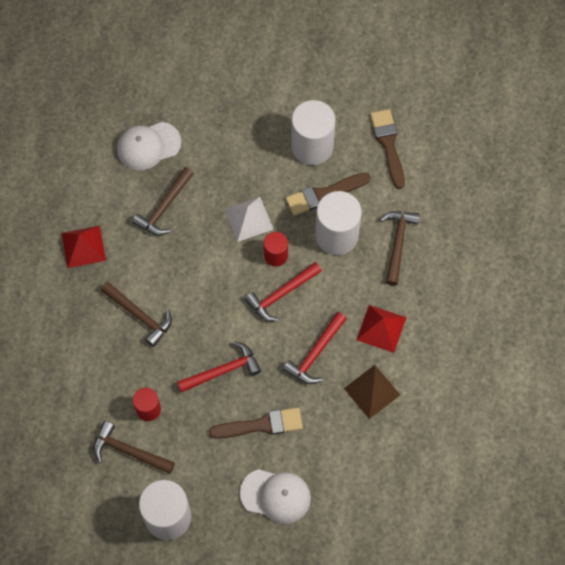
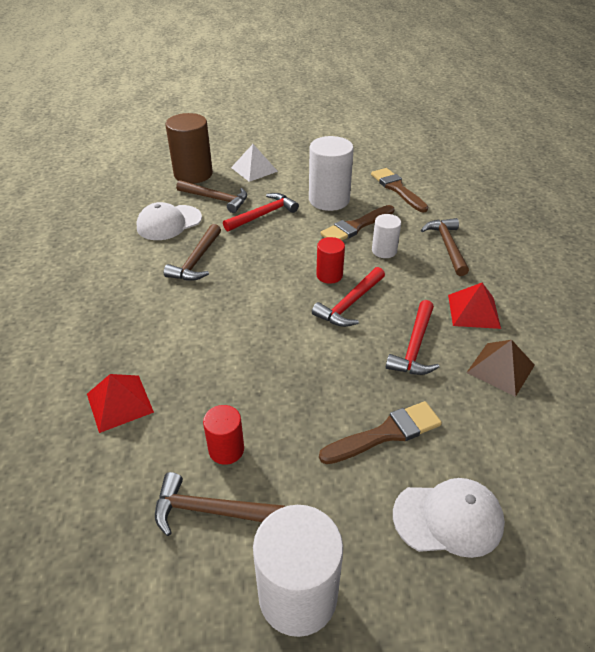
camera: 15 degrees left, 25 degrees down
(83, 246) = (110, 305): red pyramid -> red pyramid (119, 403)
(140, 315) = (190, 353): brown hammer -> brown hammer (216, 199)
(186, 68) = (193, 174): none -> brown cylinder
(223, 370) = (312, 385): red hammer -> red hammer (263, 215)
(248, 219) = (289, 254): white pyramid -> white pyramid (254, 169)
(336, 235) = (384, 251): white cylinder -> white cylinder, size x0.55

